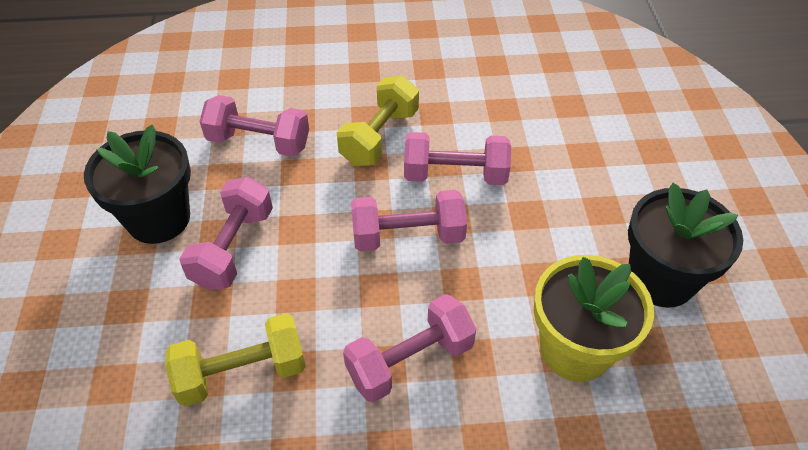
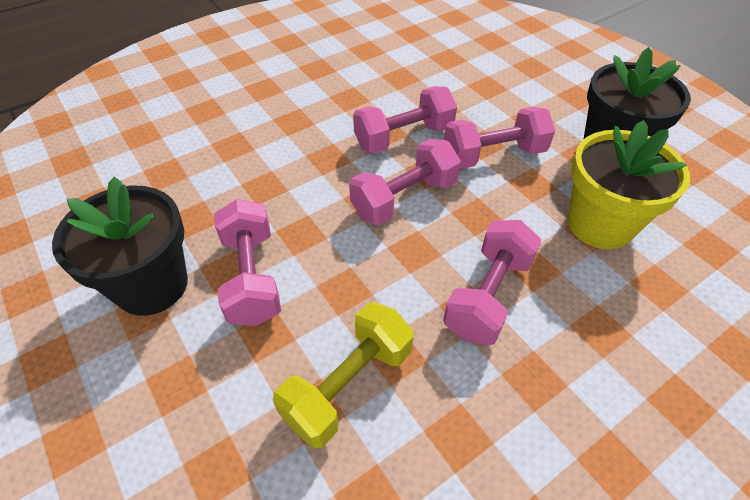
camera: 30 degrees left, 0 degrees up
(259, 142) = (207, 177): pink dumbbell -> pink dumbbell (493, 155)
(379, 137) = (317, 132): yellow dumbbell -> none

